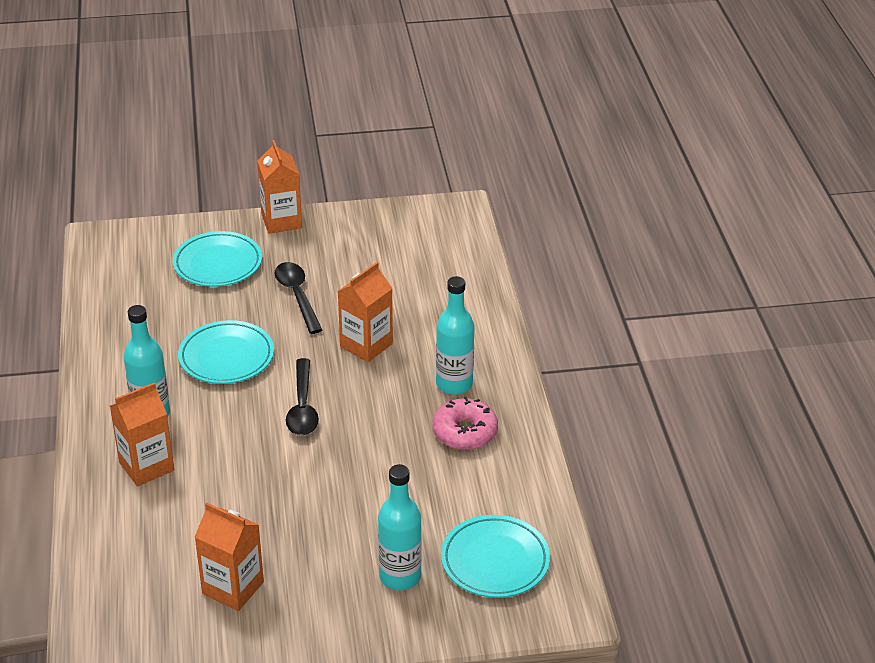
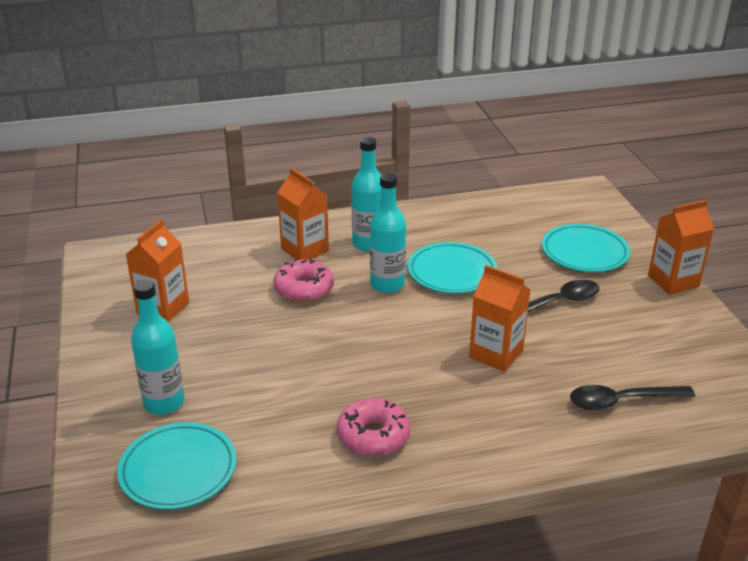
camera: 85 degrees right, 5 degrees down
(226, 469) = (304, 289): none -> pink donut
(302, 407) = (392, 322): black spoon -> black spoon (621, 401)
(454, 384) = (450, 423): turquoise bottle -> turquoise bottle (387, 285)

